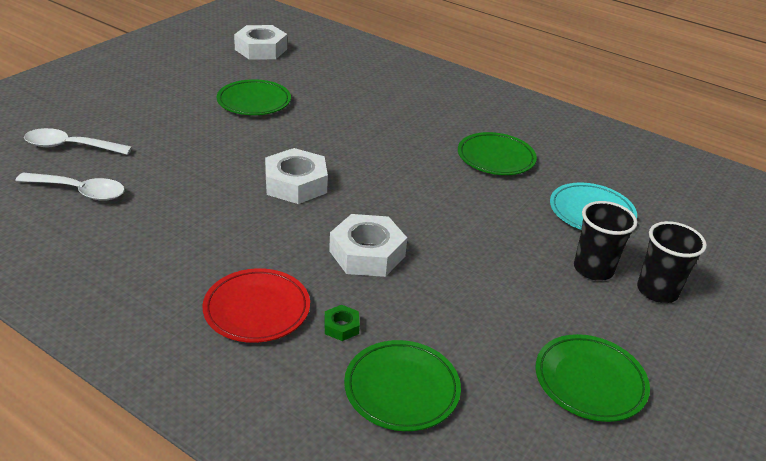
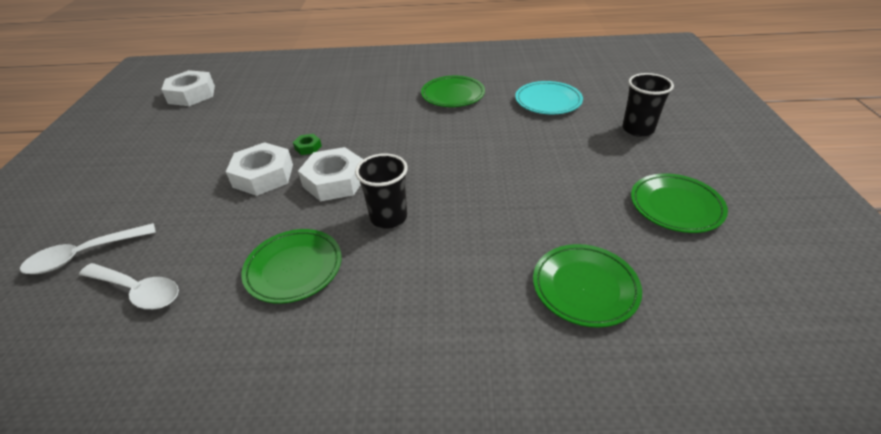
camera: 30 degrees left, 5 degrees up
(79, 191) = (137, 291): white spoon -> white spoon turned 45 degrees clockwise
(254, 102) = (229, 136): green plate -> green plate (294, 268)
(257, 309) = (416, 296): red plate -> none
(341, 327) = (492, 269): green nut -> green nut (308, 147)
(367, 253) = (446, 203): white nut -> white nut (263, 175)
(593, 269) = (591, 135): black cup -> black cup (388, 217)

